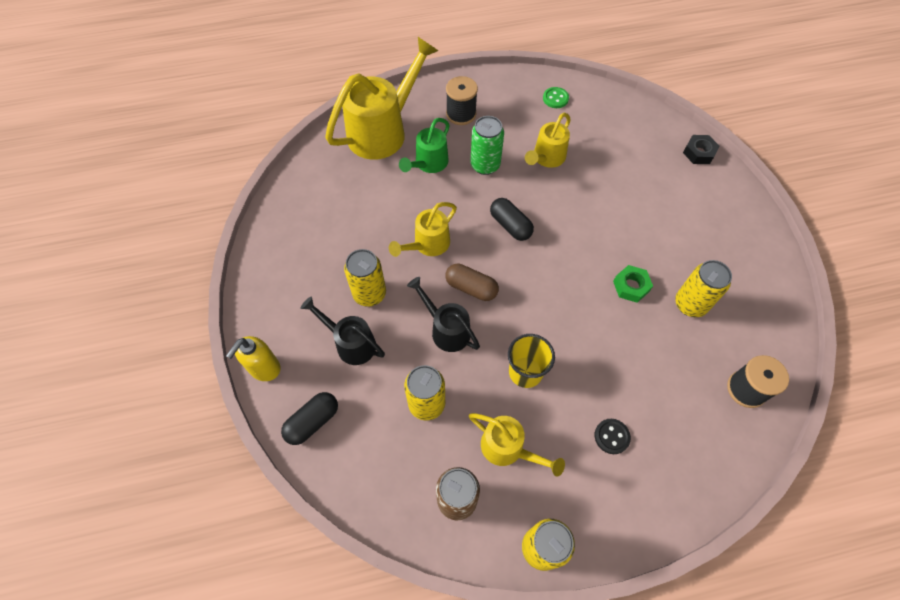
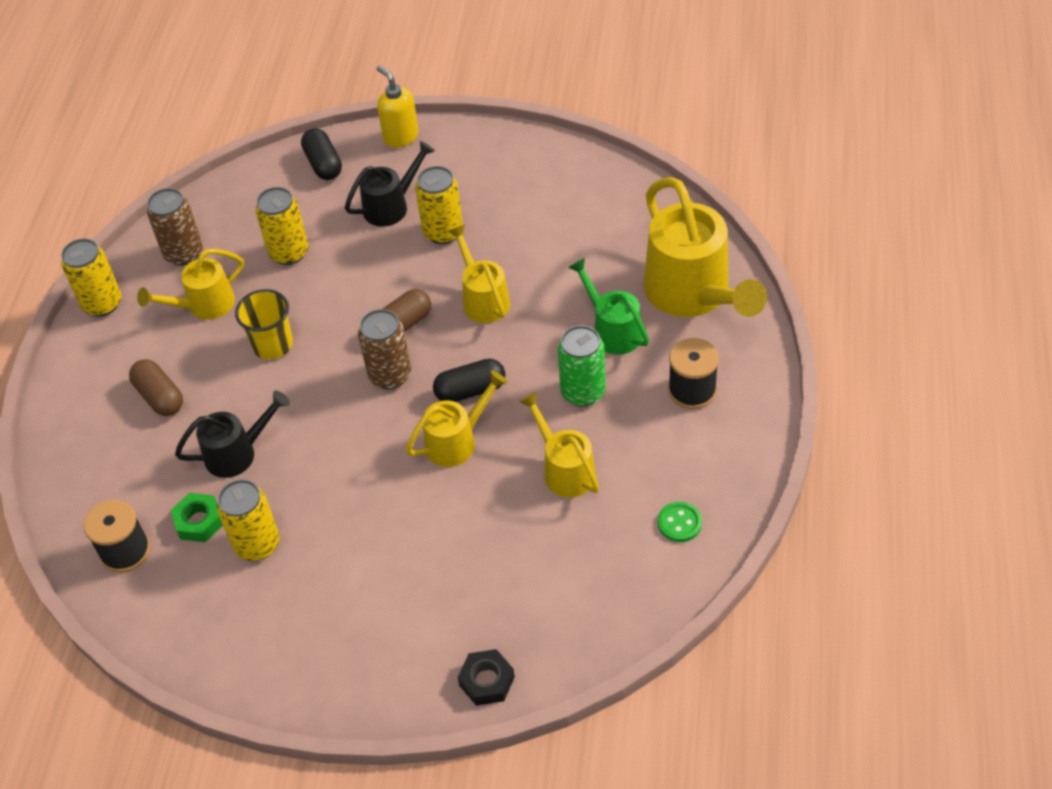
camera: 115 degrees right, 10 degrees down
(446, 329) = (362, 289): black watering can -> black watering can (238, 453)
(519, 278) = (390, 375): none -> brown can
(553, 219) = (457, 441): none -> yellow watering can
(611, 436) = (160, 397): black button -> brown capsule
(631, 286) = (316, 489): green nut -> green nut (199, 521)

